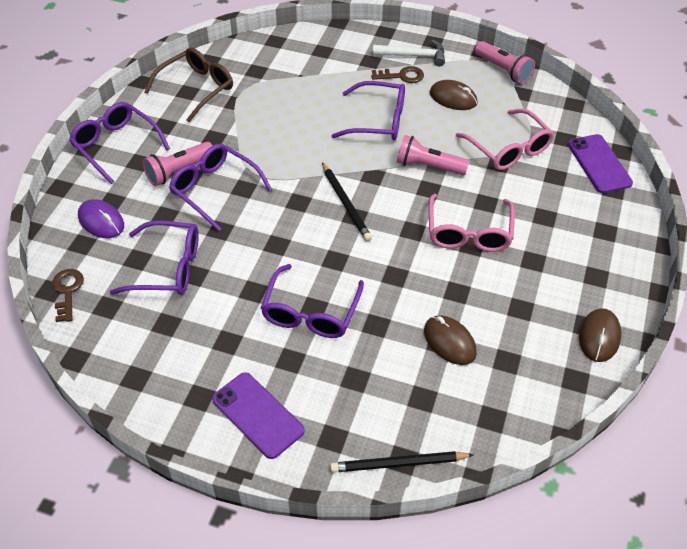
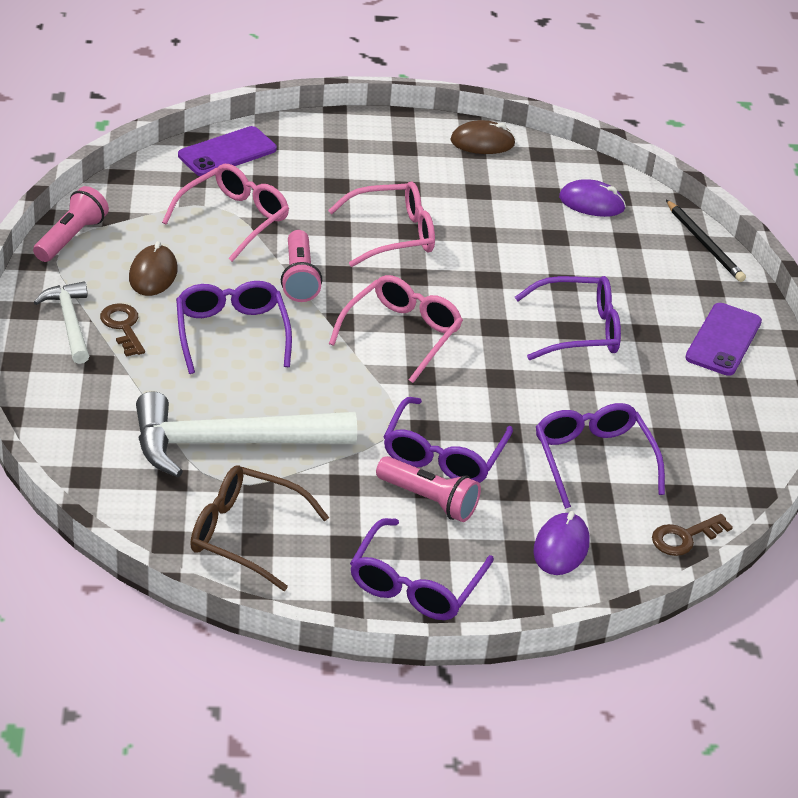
camera: 115 degrees left, 10 degrees down
(274, 98) = (231, 443): none -> white hammer
(346, 203) = (401, 334): black pencil -> pink glasses
(449, 342) = (551, 231): brown mouse -> none
(486, 391) = (591, 203): none -> purple mouse

